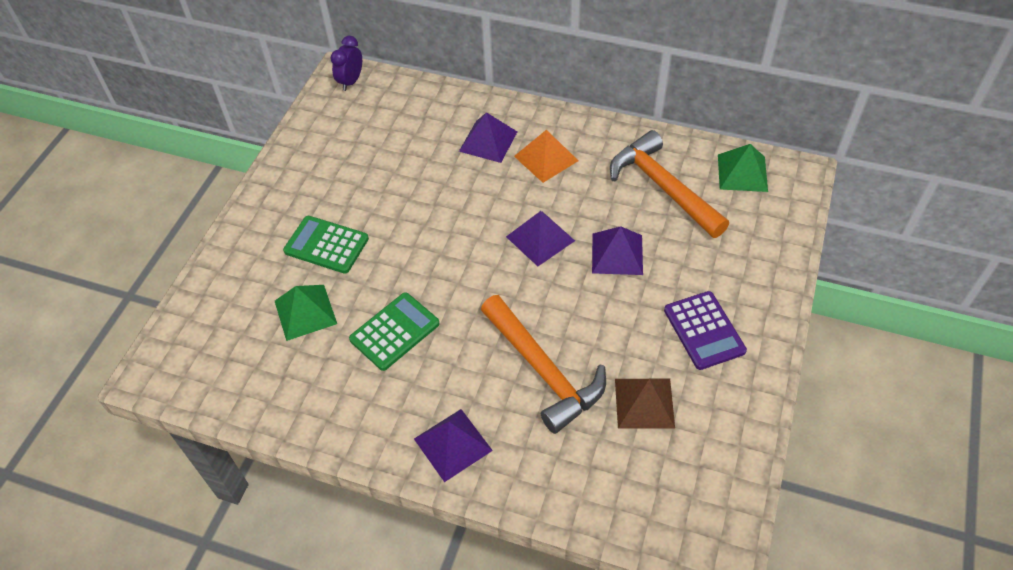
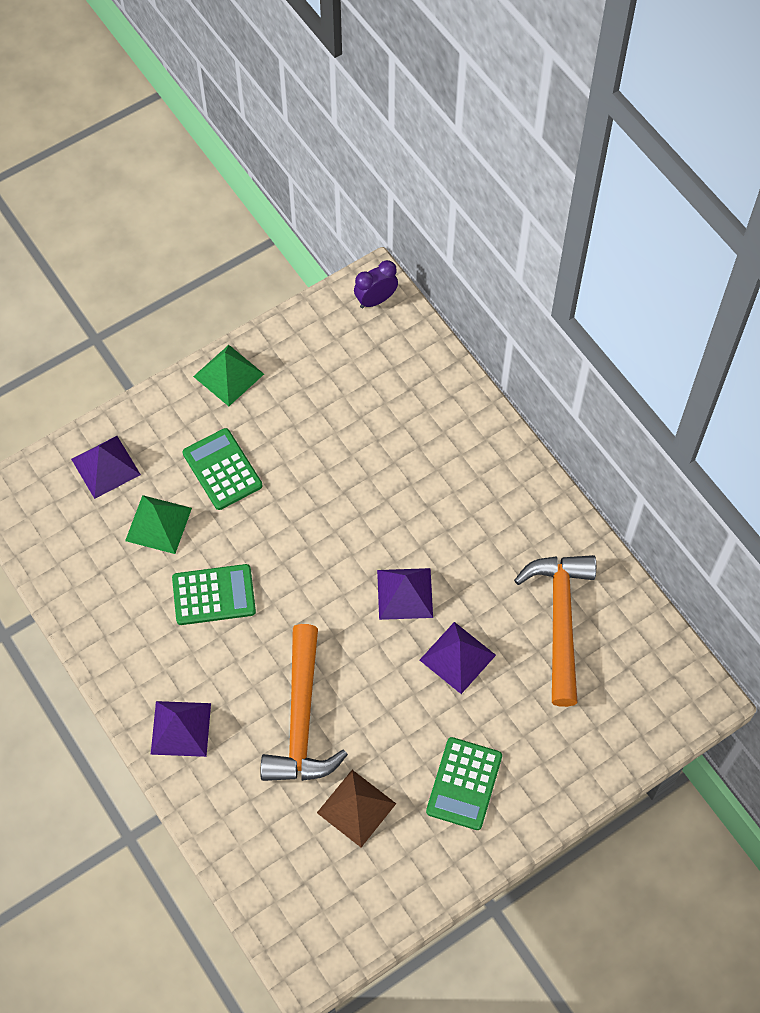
camera: 35 degrees right, 10 degrees up
(488, 141) = (445, 457): purple pyramid -> purple pyramid (106, 466)
(546, 158) = (482, 513): orange pyramid -> none
(704, 330) = (464, 783): purple calculator -> green calculator
(742, 172) = (649, 658): green pyramid -> green pyramid (228, 375)

